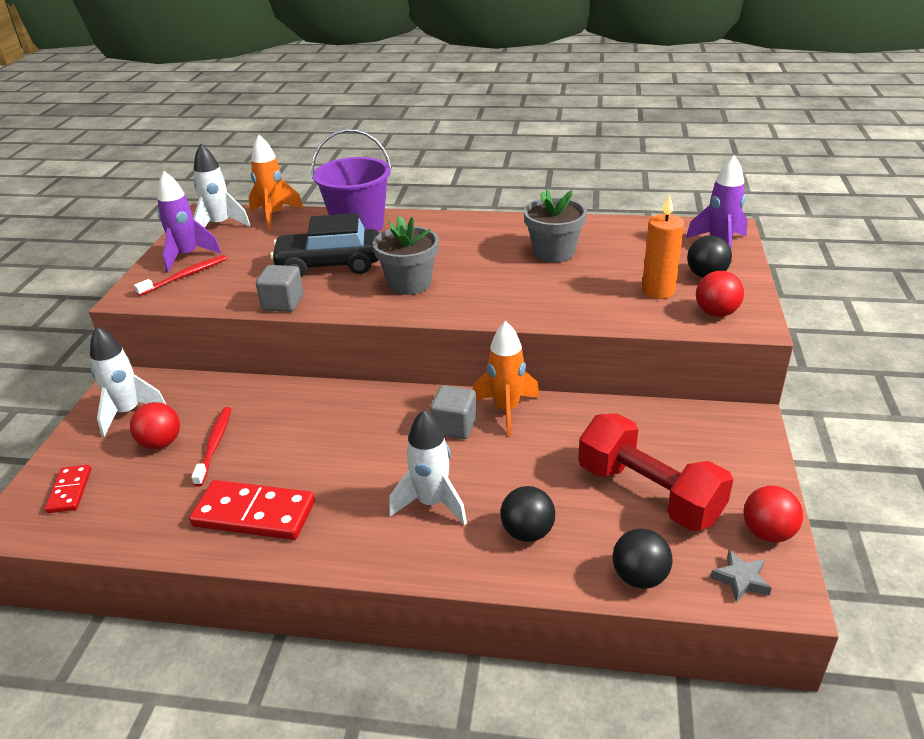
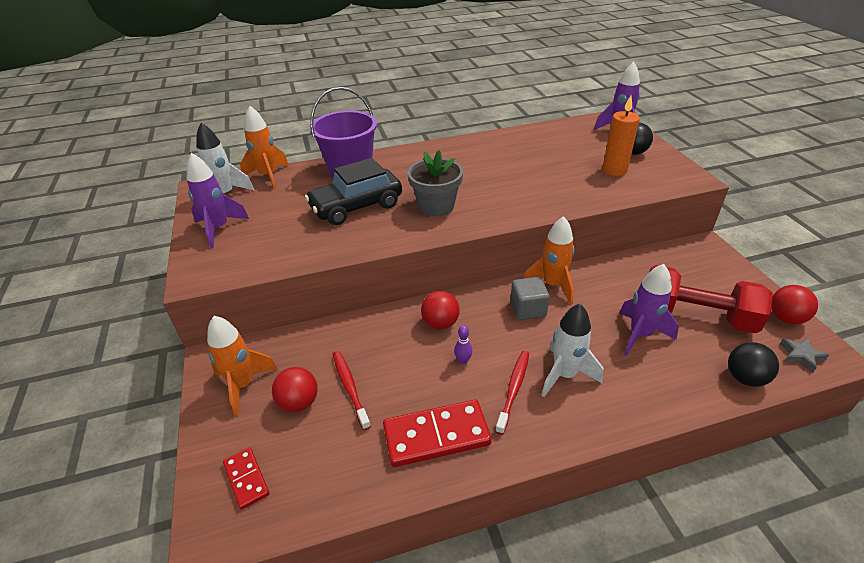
camera: 25 degrees left, 5 degrees up
(128, 412) = (243, 385): white rocket -> orange rocket
(185, 276) = (234, 246): red toothbrush -> red toothbrush (514, 389)
(283, 303) = (347, 248): grey cube -> none
(340, 455) = (463, 361): none -> purple bowling pin
(527, 532) = (648, 372): black ball -> none
(554, 252) = (518, 158): grey flower pot -> none
(557, 491) = (640, 335): none -> purple rocket
(716, 313) = (665, 177): red ball -> red ball (440, 323)

